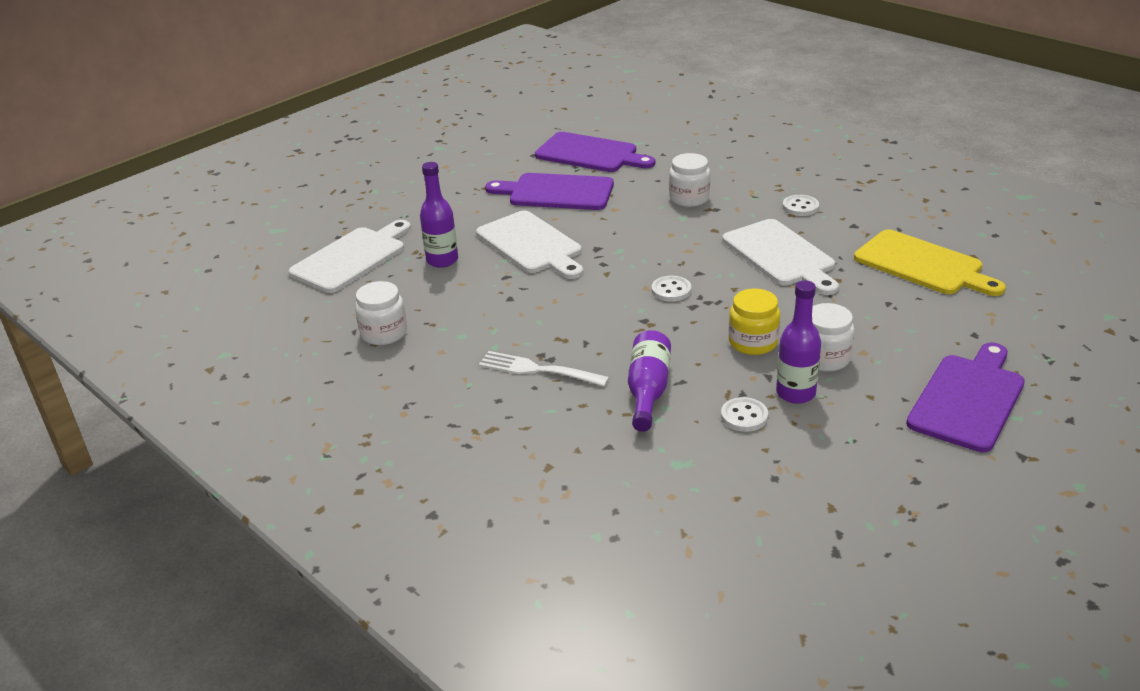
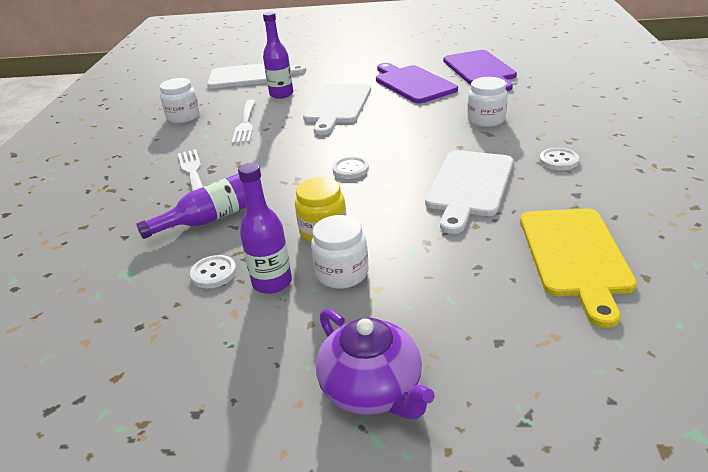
camera: 50 degrees right, 0 degrees up
(474, 304) = (245, 123): none -> white fork
(968, 399) = (372, 389): purple cutting board -> purple teapot

